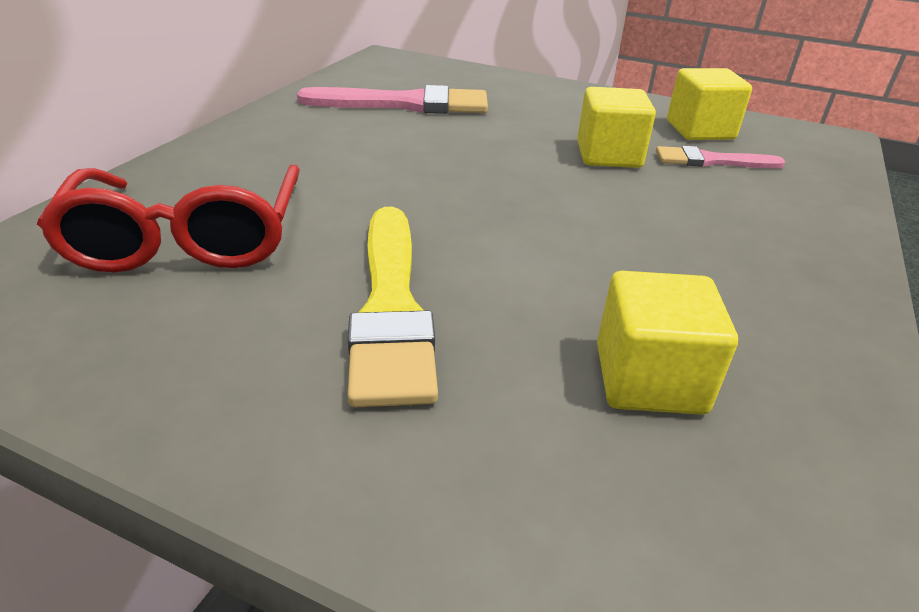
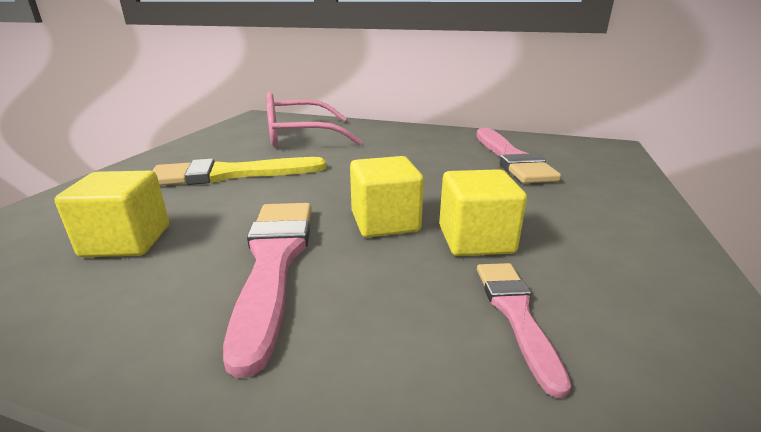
camera: 85 degrees right, 10 degrees down
(188, 239) = (300, 136): red glasses -> pink glasses
(673, 255) = (274, 262): none -> pink brush
(700, 130) = (631, 316): yellow cube -> yellow cube (385, 222)

